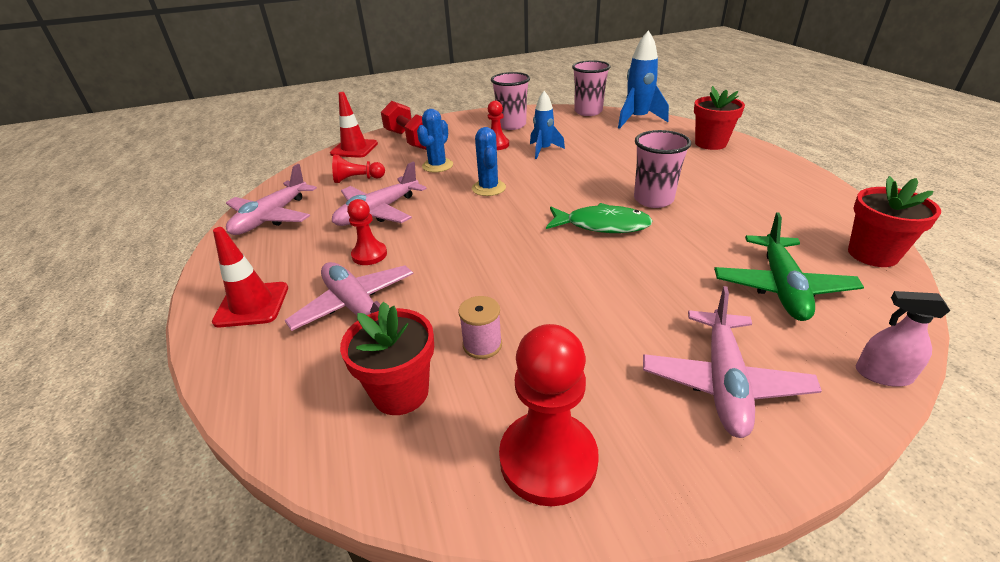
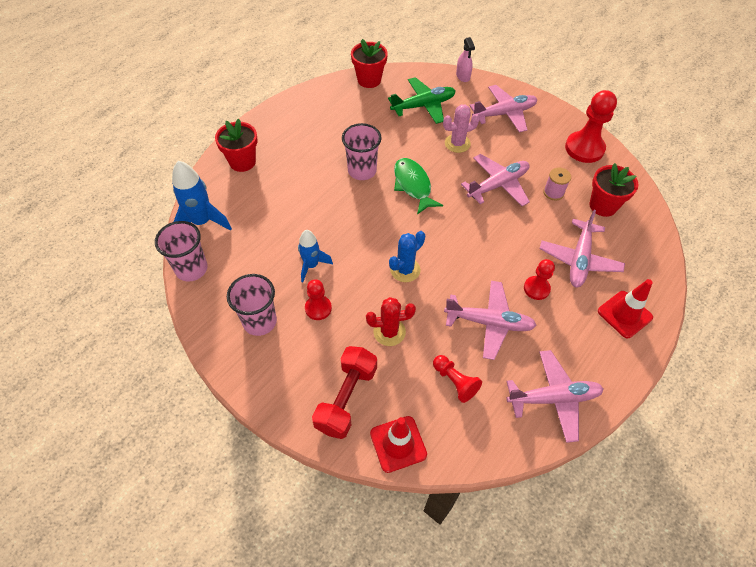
camera: 125 degrees left, 20 degrees up
(437, 166) = (389, 332): blue cactus -> red cactus
(546, 293) = (498, 185): none -> pink plane
(663, 288) = (457, 143): none -> pink cactus

